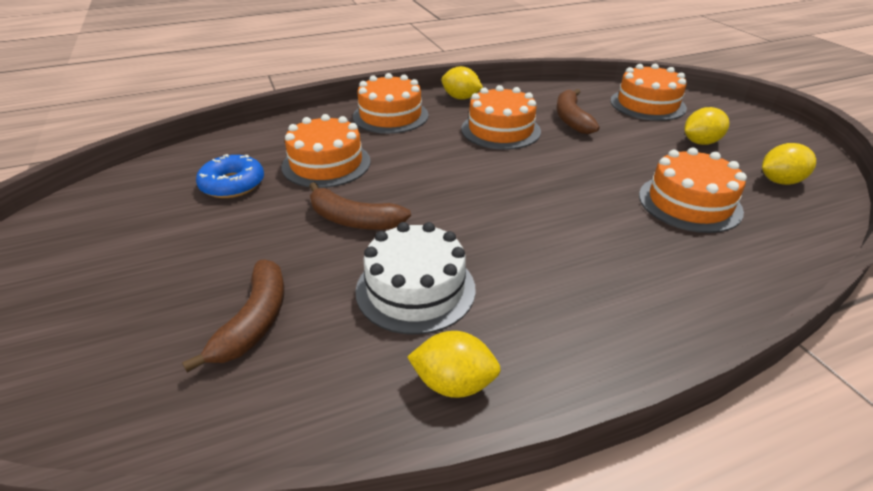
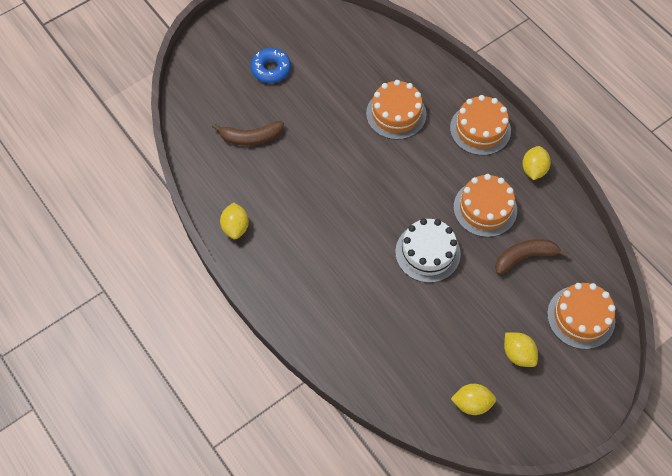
camera: 75 degrees right, 25 degrees up
(233, 184) = (355, 75): blue donut -> blue donut (271, 69)
(353, 220) = (340, 150): brown banana -> none
(415, 289) = (290, 197): white cake -> white cake (427, 252)
(689, 203) = (420, 337): orange cake -> none
(780, 181) = (471, 403): yellow lemon -> yellow lemon turned 60 degrees counterclockwise

